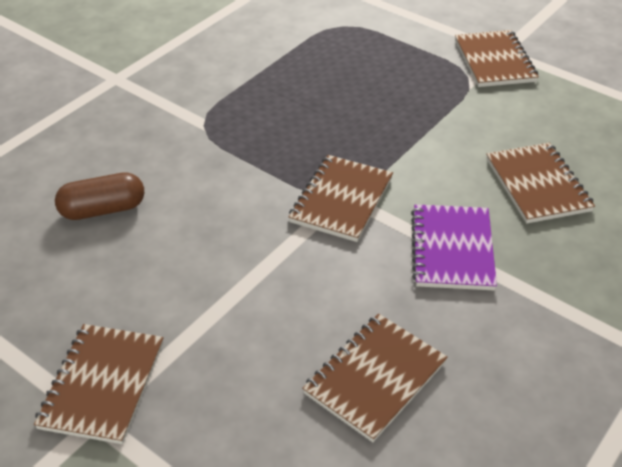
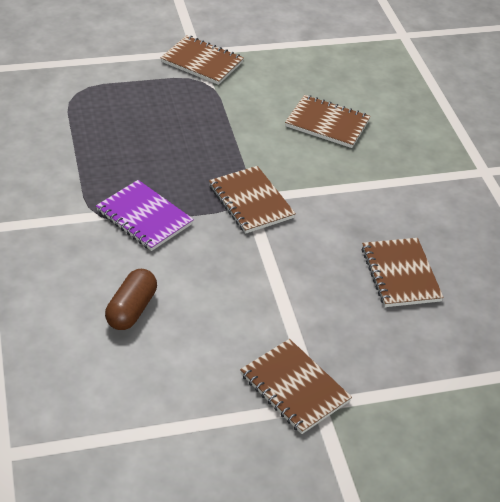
camera: 55 degrees left, 0 degrees up
(452, 249) = (340, 187): purple notebook -> purple notebook (144, 217)

